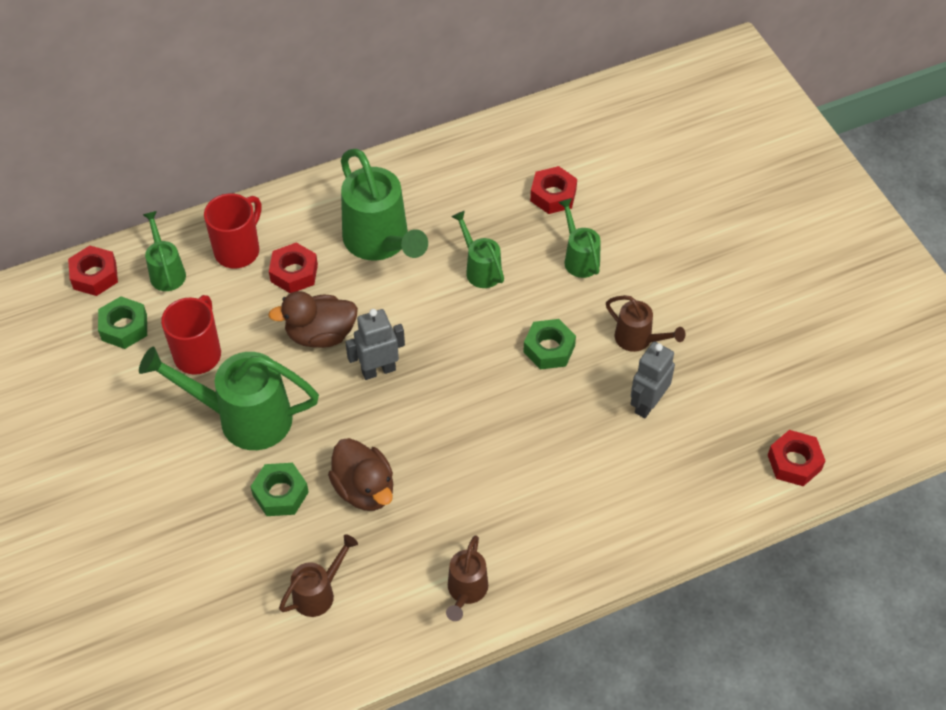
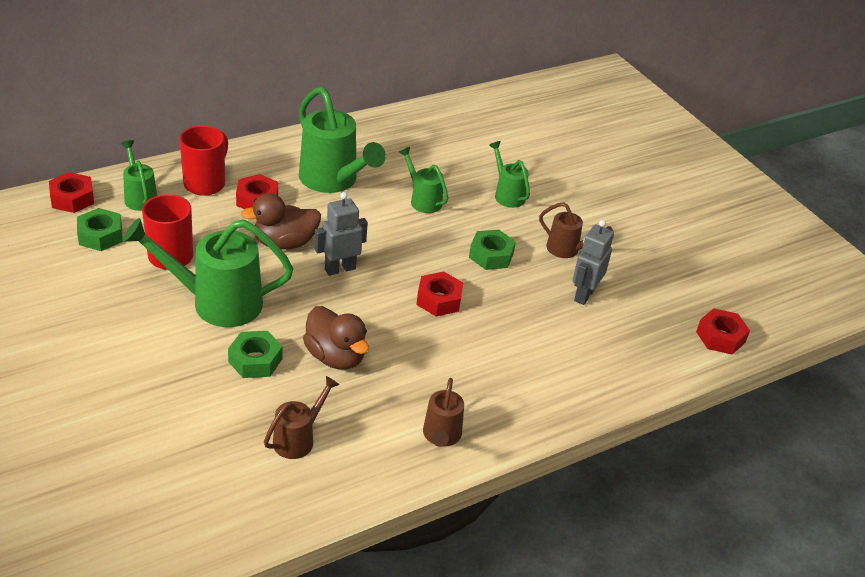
camera: 10 degrees left, 15 degrees down
(553, 195) = (478, 153): red nut -> red nut (439, 300)

